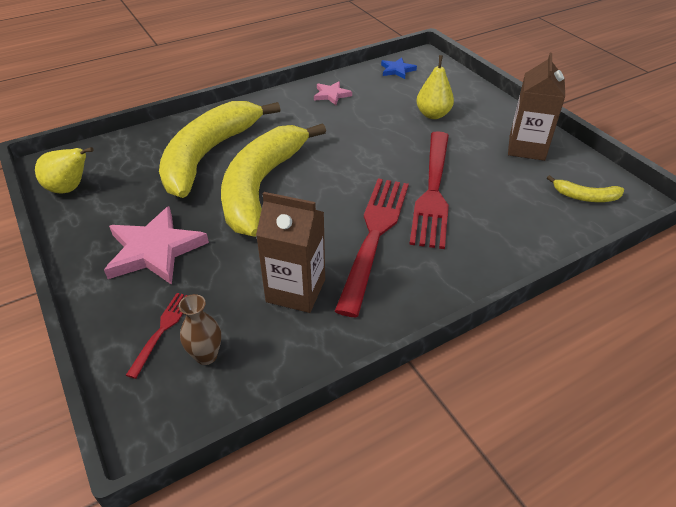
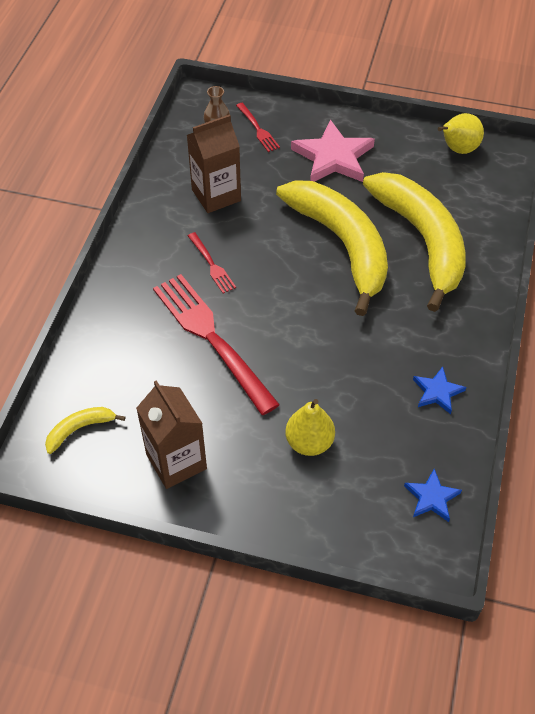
camera: 135 degrees right, 10 degrees up
(331, 95) = (437, 392): pink star -> blue star
(374, 236) = (211, 265): red fork -> red fork, size x0.46

